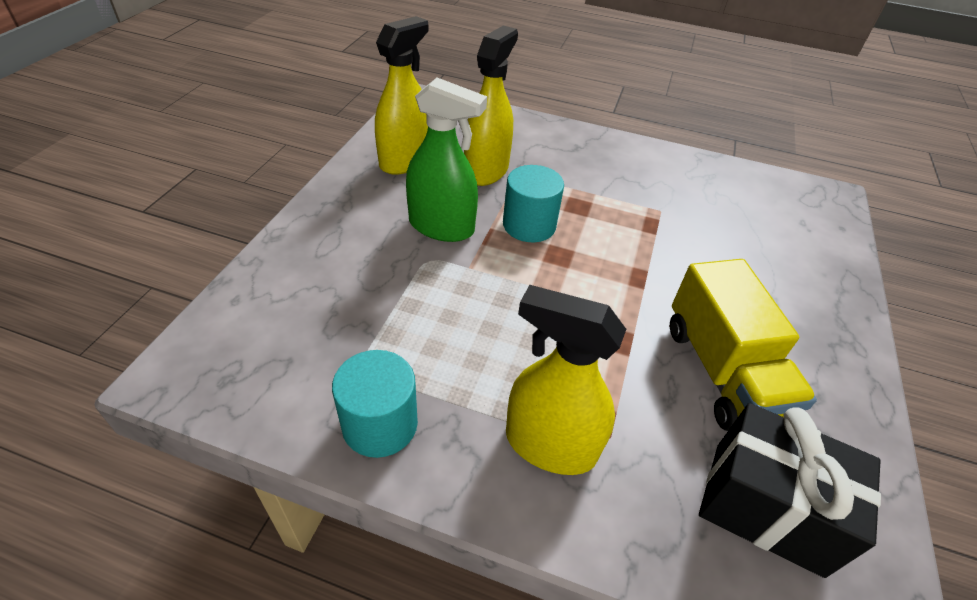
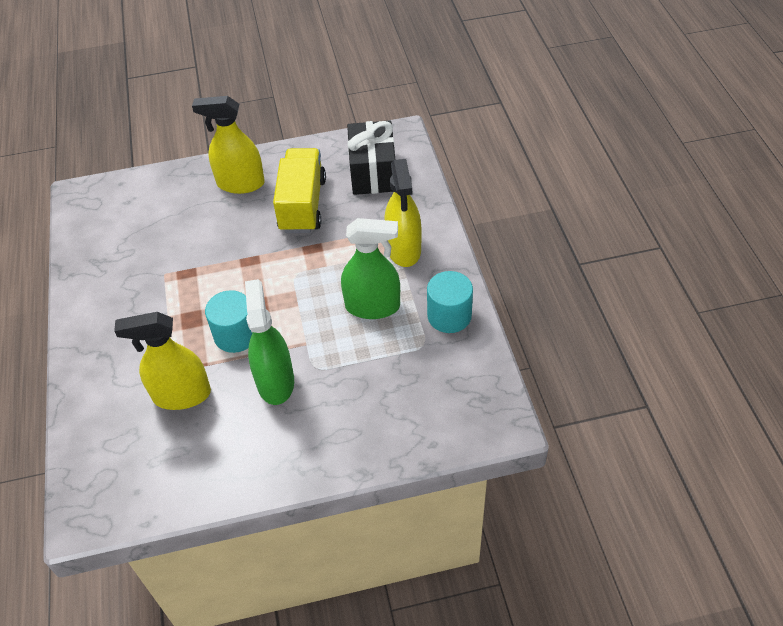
camera: 115 degrees left, 5 degrees up
(405, 160) = (205, 458): yellow spray bottle -> yellow spray bottle (240, 183)
(471, 350) = (373, 306): none -> green spray bottle
(722, 371) = (302, 205): yellow truck -> yellow truck turned 45 degrees counterclockwise

